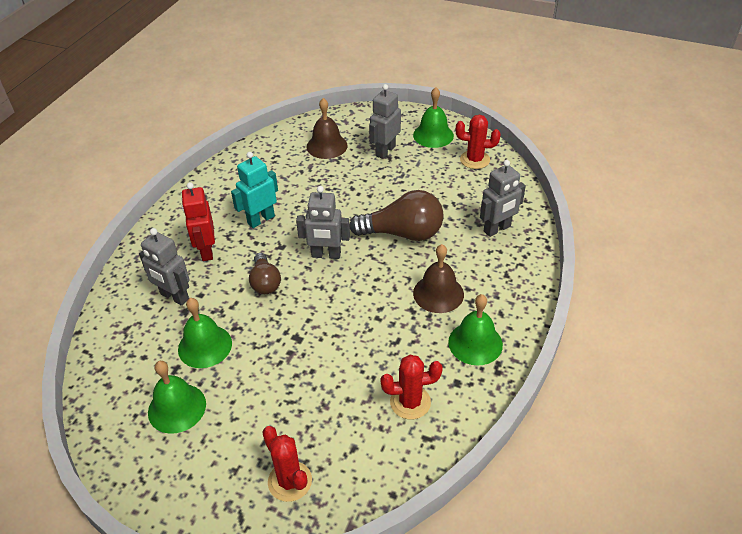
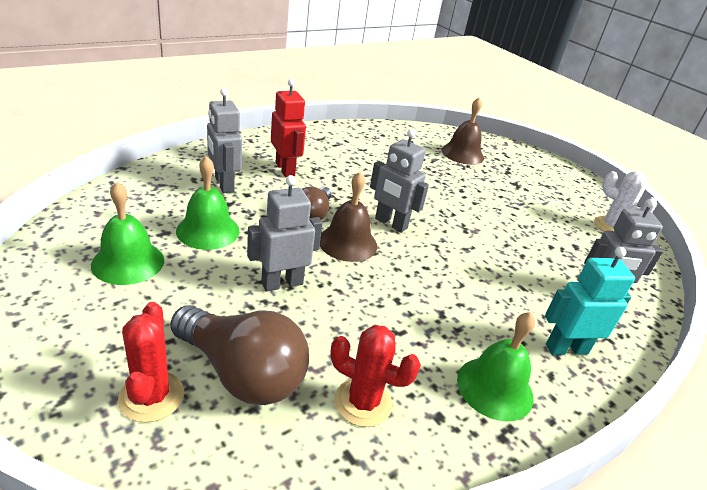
camera: 25 degrees right, 10 degrees down
(206, 251) = (285, 169): red robot -> red robot turned 135 degrees clockwise
(261, 219) = (354, 172): turquoise robot -> turquoise robot (566, 348)
(385, 151) = (517, 180): grey robot -> grey robot (282, 283)
(403, 233) = (486, 245): brown light bulb -> brown light bulb (242, 373)
(433, 135) = (577, 190): green bell -> none
(438, 293) = (485, 315): brown bell -> brown bell (348, 243)
(475, 160) = (611, 227): red cactus -> white cactus

